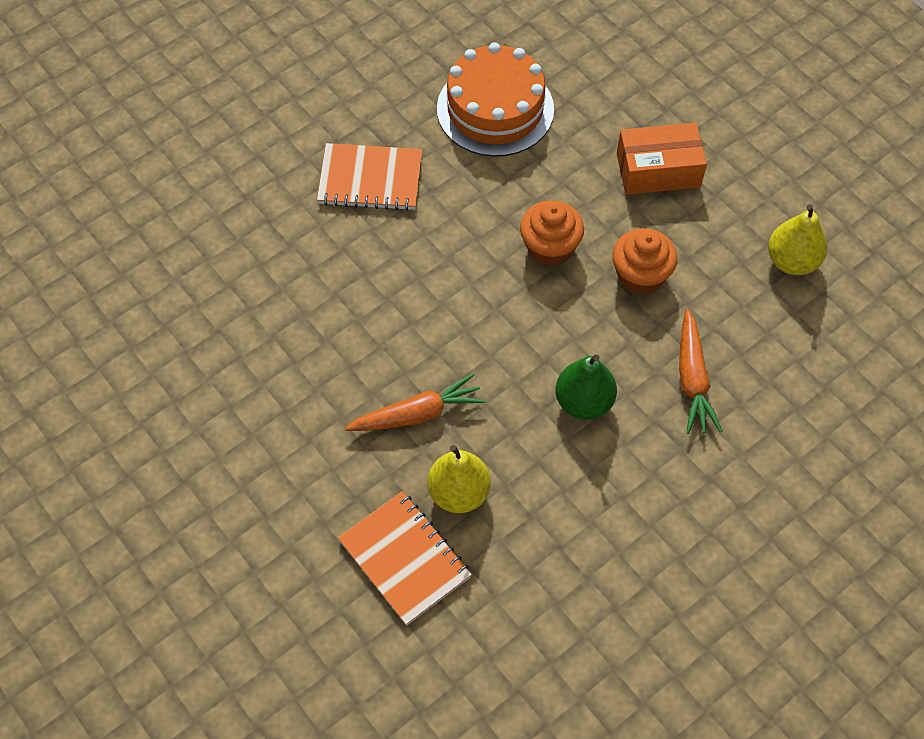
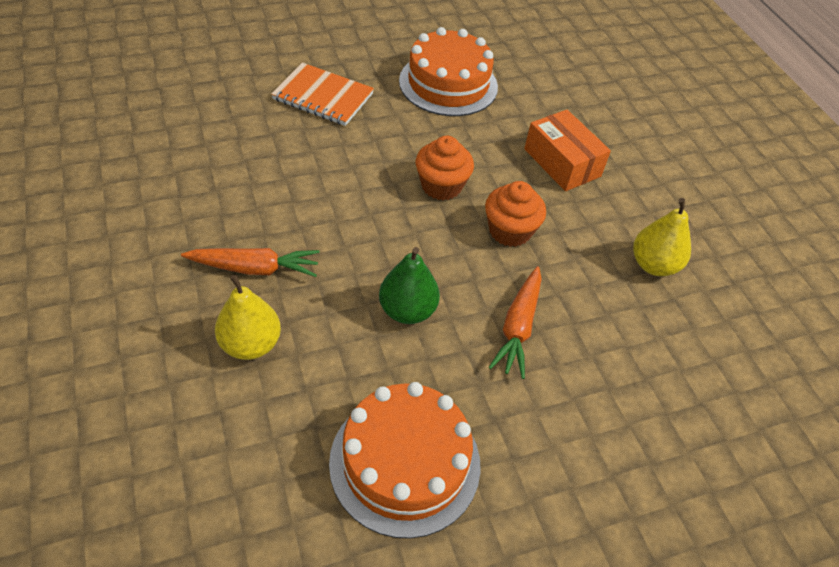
camera: 15 degrees right, 10 degrees down
(404, 559) = (165, 382): orange notebook -> none
(651, 548) = (405, 462): none -> orange cake
(658, 170) = (562, 162): orange box -> orange box turned 45 degrees clockwise

